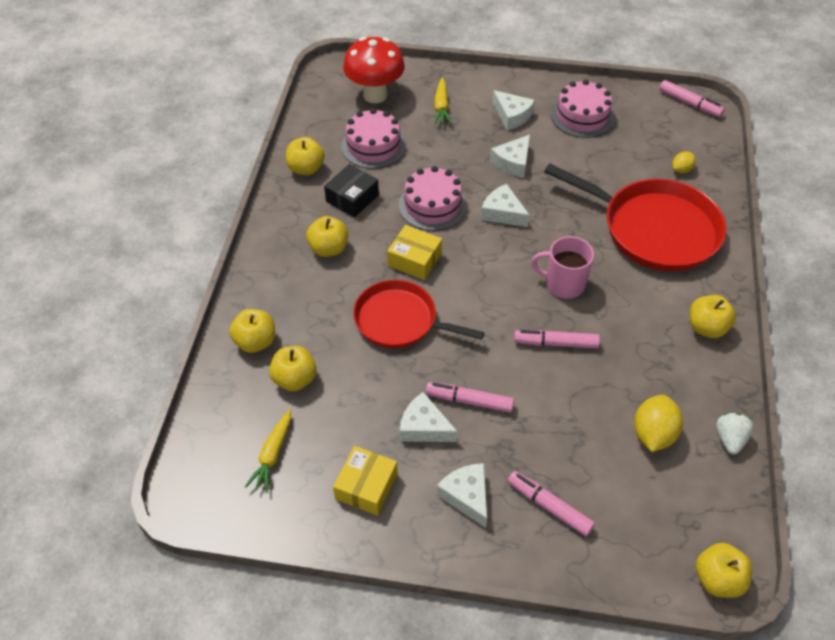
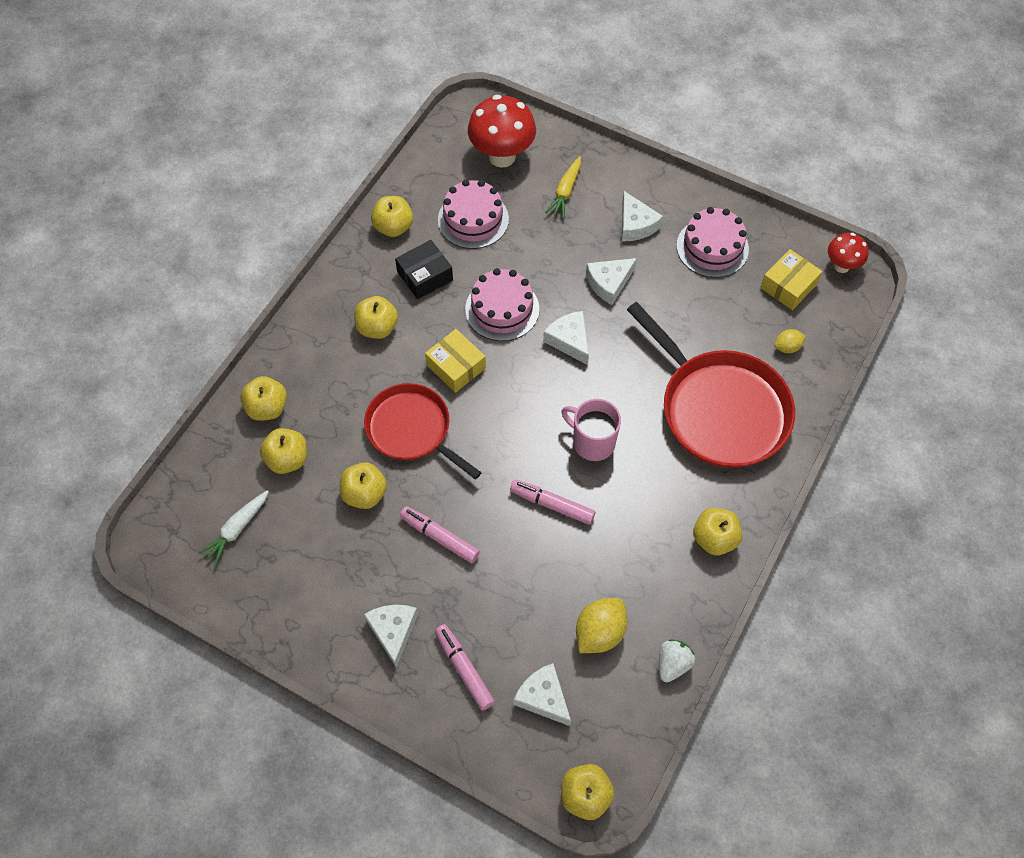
camera: 20 degrees right, 10 degrees up
(272, 455) = (237, 529): yellow carrot -> white carrot
(366, 486) = (307, 590): yellow box -> yellow box (788, 286)
(382, 386) = (364, 494): none -> yellow apple
(424, 427) = (385, 549): white cheese -> white cheese (543, 697)
(689, 103) = (841, 266): pink marker -> red mushroom

